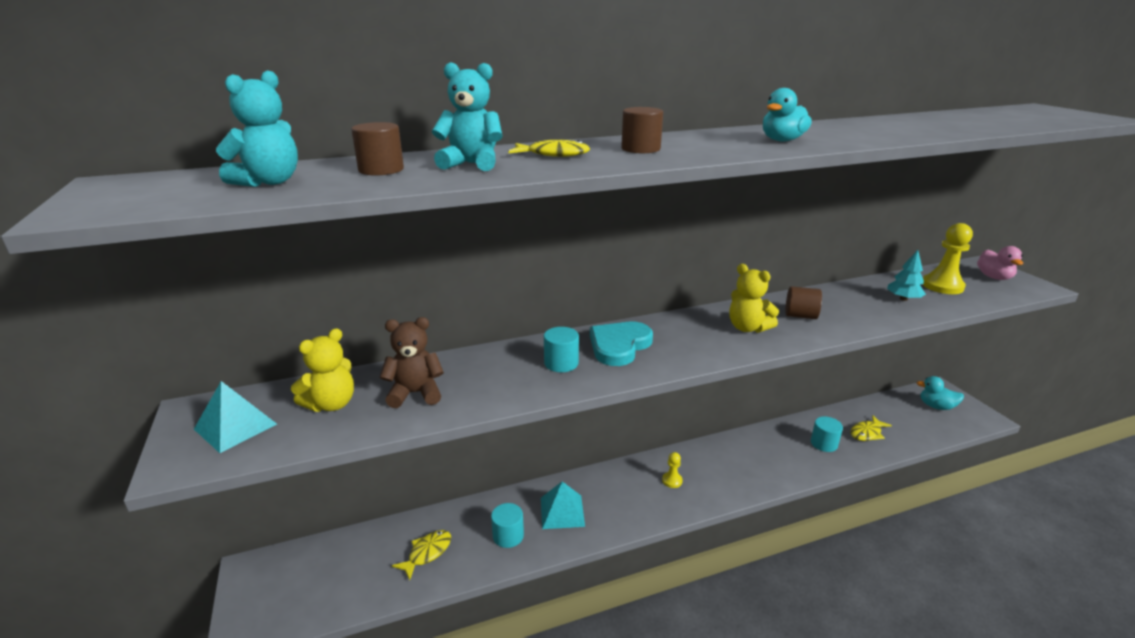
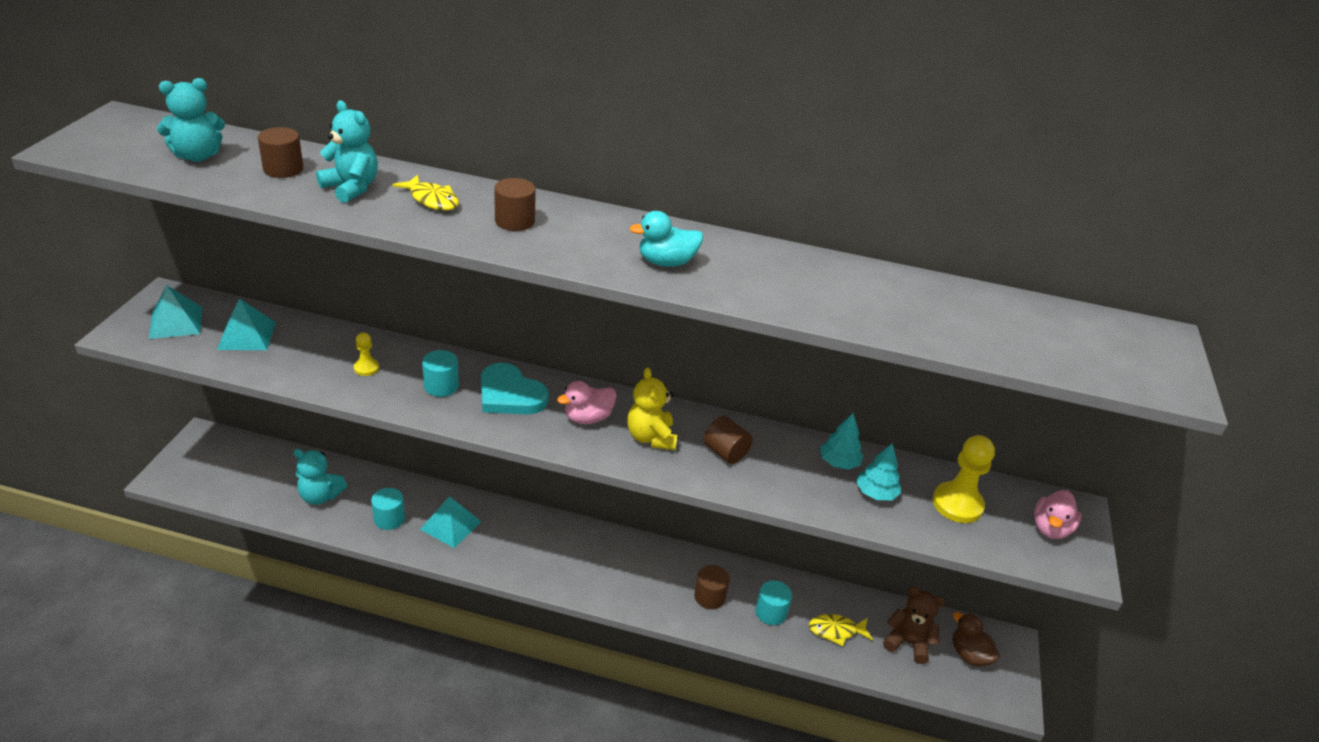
camera: 30 degrees right, 10 degrees up
(331, 404) = (247, 335): yellow teddy bear -> turquoise pyramid
(415, 393) = (307, 356): brown teddy bear -> brown teddy bear (908, 642)
(427, 553) = (320, 496): yellow fish -> turquoise teddy bear
(619, 346) = (510, 394): turquoise heart -> turquoise heart turned 120 degrees counterclockwise
(672, 480) = (573, 556): yellow pawn -> yellow pawn (366, 368)
(692, 335) = (588, 418): none -> pink duck
(782, 455) = (710, 597): none -> brown cylinder
(859, 293) = (839, 462): none -> turquoise tree
(936, 406) = (969, 655): turquoise duck -> brown duck

